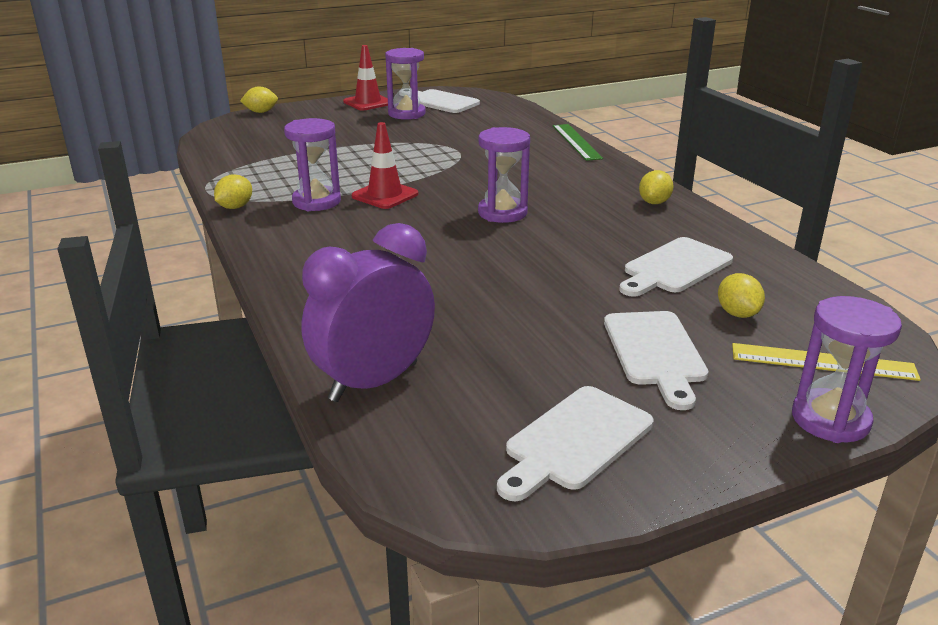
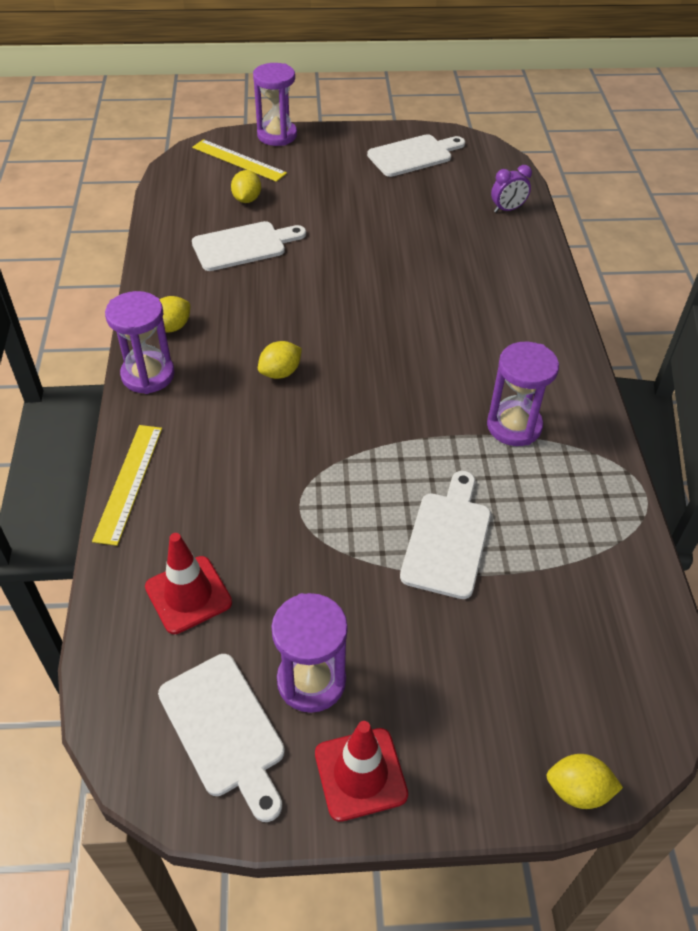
camera: 160 degrees left, 20 degrees up
(235, 207) = (606, 440): yellow lemon -> yellow lemon (280, 373)
(374, 382) = (507, 209): purple clock -> purple clock, size x0.47
(385, 195) = (435, 418): red traffic cone -> red traffic cone (188, 595)
(502, 213) = (329, 351): purple hourglass -> purple hourglass (148, 375)
(576, 142) = (129, 482): green ruler -> yellow ruler
(655, 352) = (327, 188): white cutting board -> white cutting board (447, 539)

